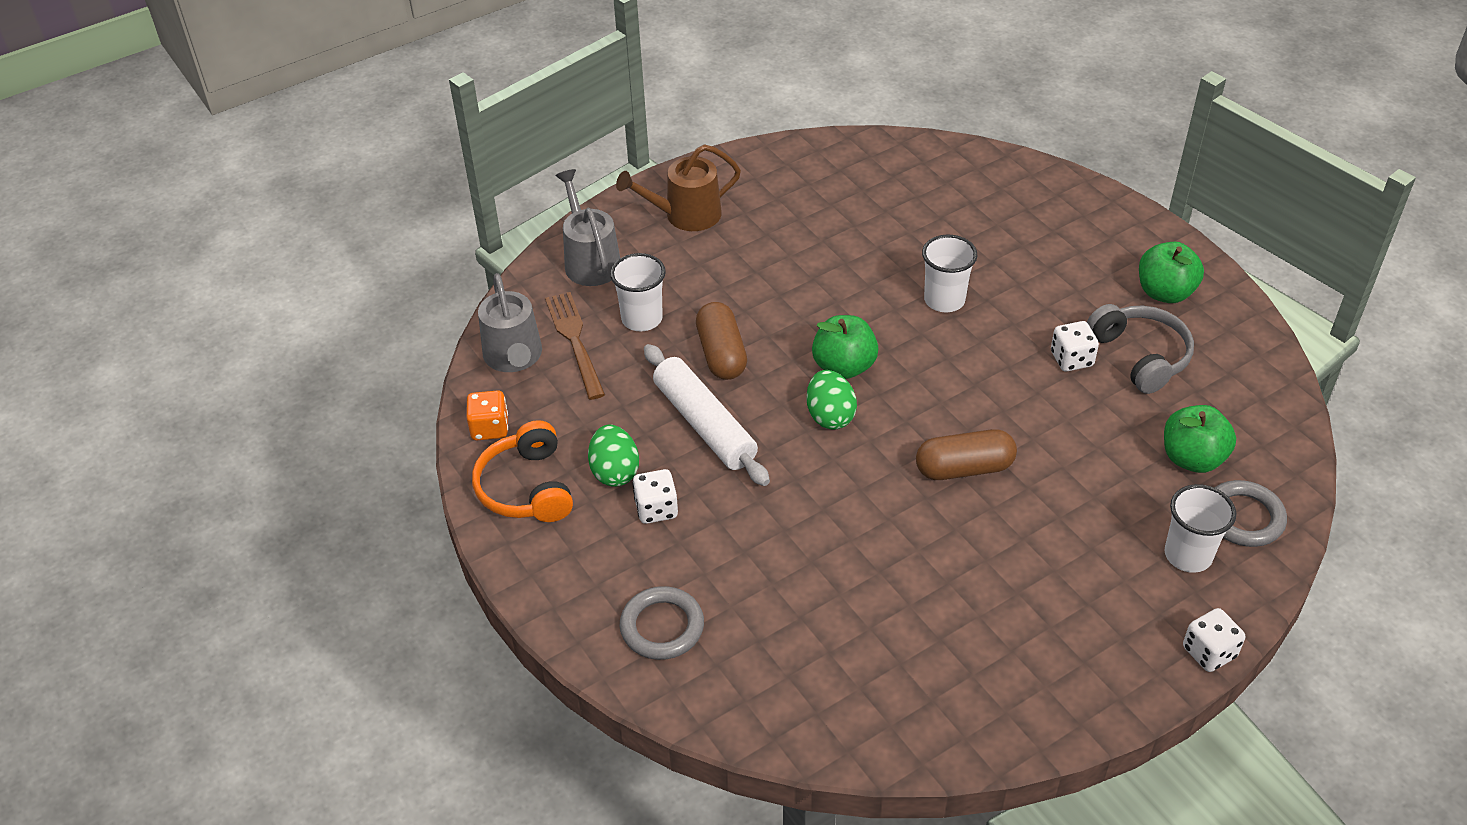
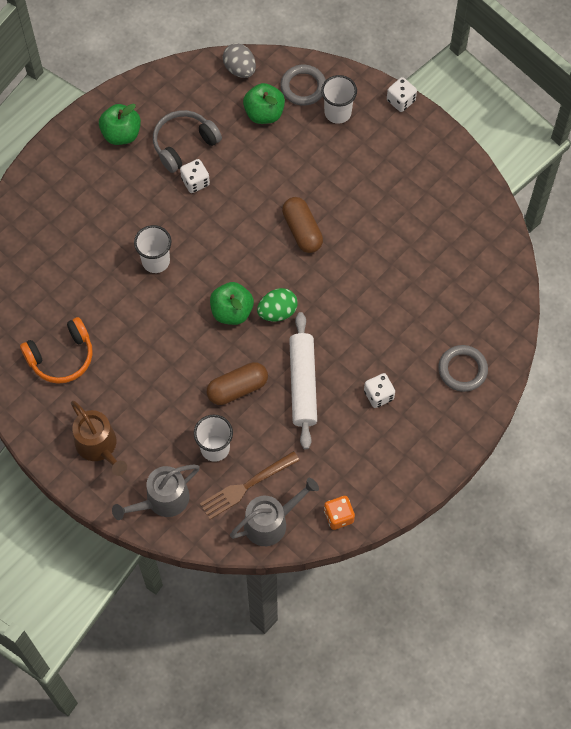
camera: 105 degrees left, 20 degrees up
(526, 488) = (382, 477): orange headphones -> orange headphones (61, 357)
(615, 471) = (355, 427): green egg -> none
(705, 424) = (303, 384): white rolling pin -> white rolling pin turned 45 degrees counterclockwise
(1282, 442) = (240, 69): none -> grey egg

